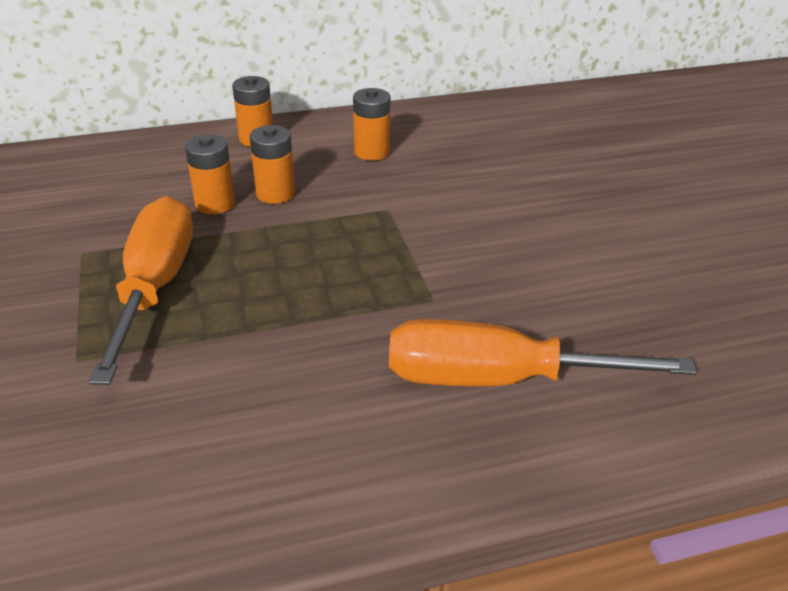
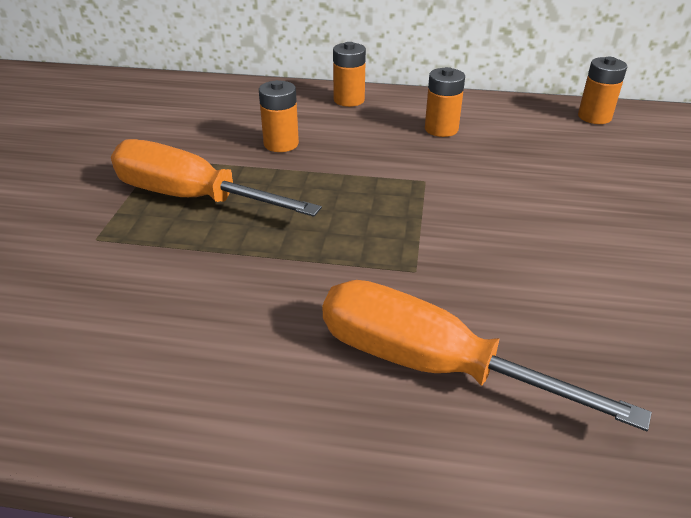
camera: 25 degrees right, 0 degrees up
(155, 286) = (191, 197): orange screwdriver -> orange screwdriver turned 90 degrees counterclockwise
(275, 193) = (335, 146): orange battery -> orange battery (594, 117)

